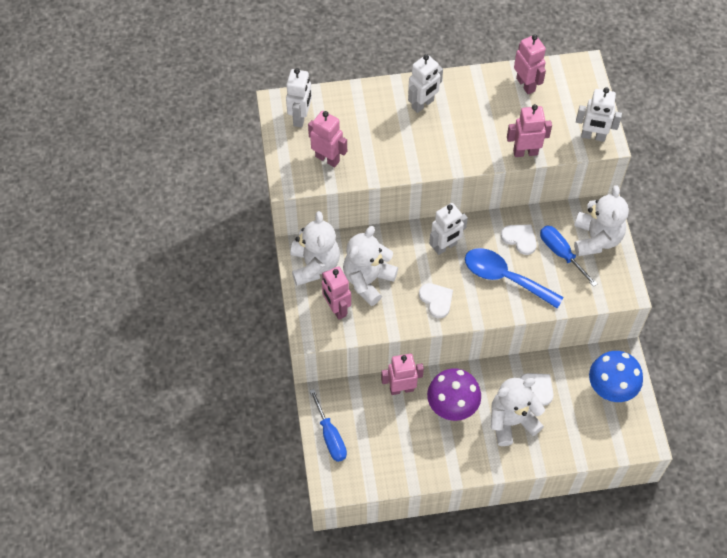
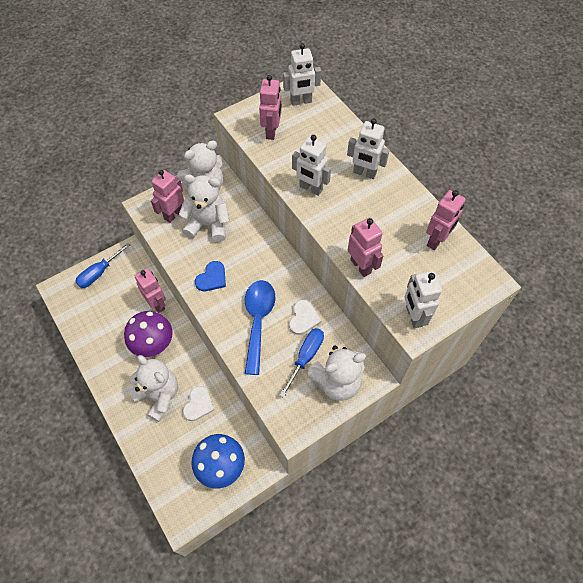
camera: 65 degrees right, 0 degrees up
(436, 300) = (212, 278): white heart -> blue heart
(445, 246) = (266, 265): white robot -> white robot (310, 188)

